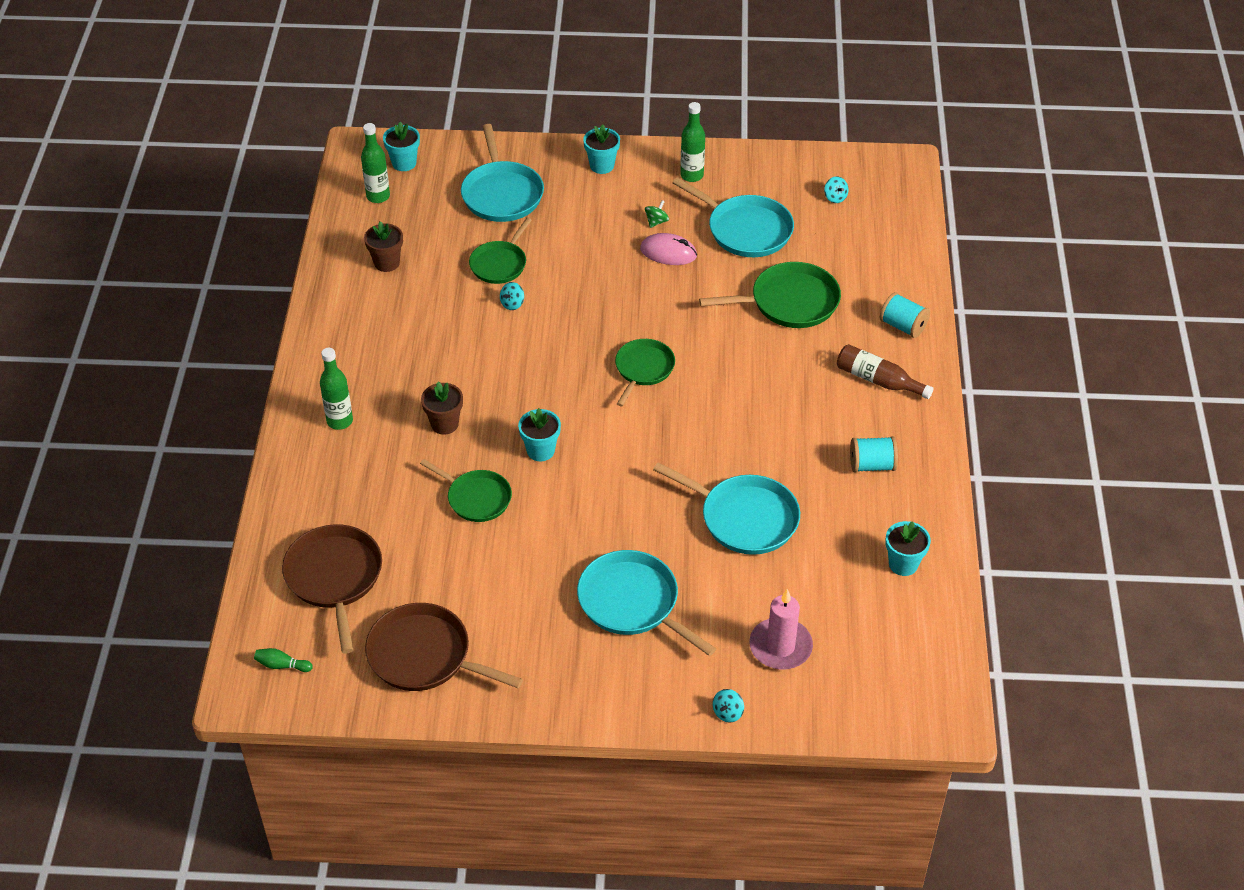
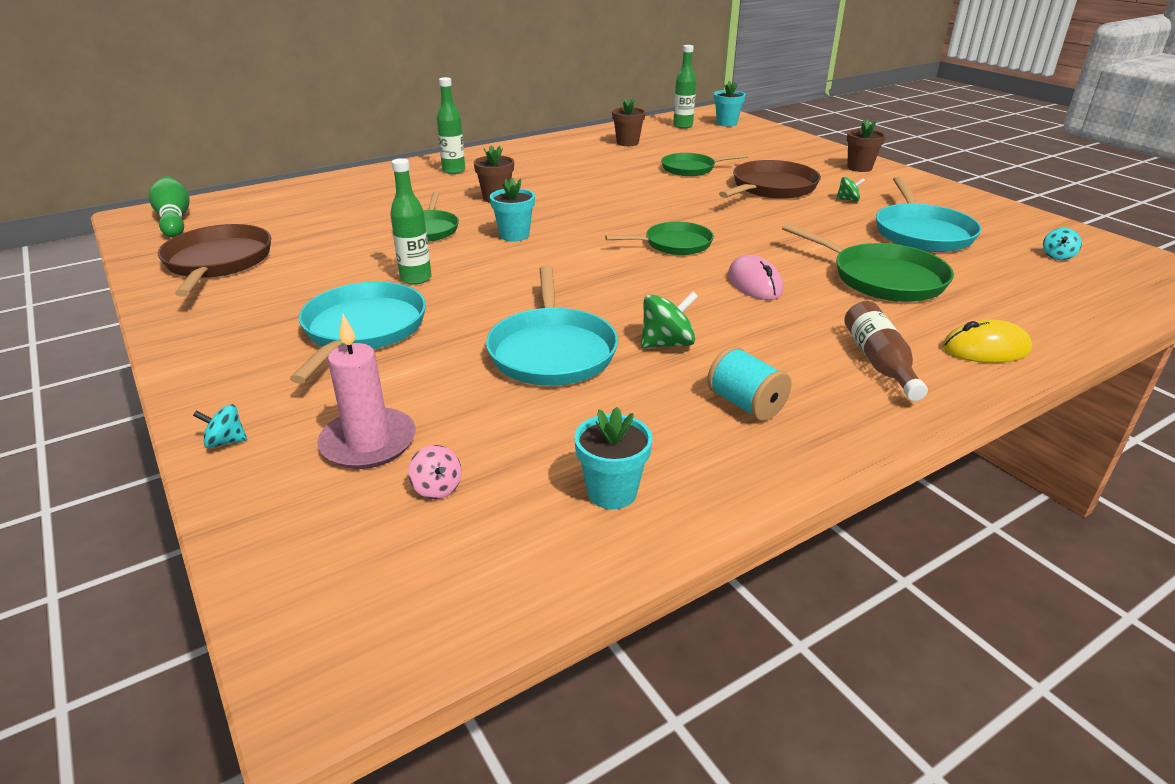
camera: 55 degrees right, 15 degrees down
(282, 665) = (174, 220): green bowling pin -> green bowling pin, size x1.95
(334, 578) = (286, 210): brown pan -> brown pan (771, 188)
(502, 194) = (759, 151): turquoise pan -> none
(512, 304) = (659, 183): turquoise spinning top -> none
(602, 166) = (859, 168): turquoise flower pot -> brown flower pot
(668, 253) = (825, 213): pink mouse -> pink mouse (754, 284)
(691, 175) = (927, 196): green bottle -> green bottle (416, 278)
(781, 459) = (667, 344): none -> green spinning top
(847, 632) = (437, 488): none -> pink spinning top
(903, 326) = (985, 349): turquoise spool -> yellow mouse

